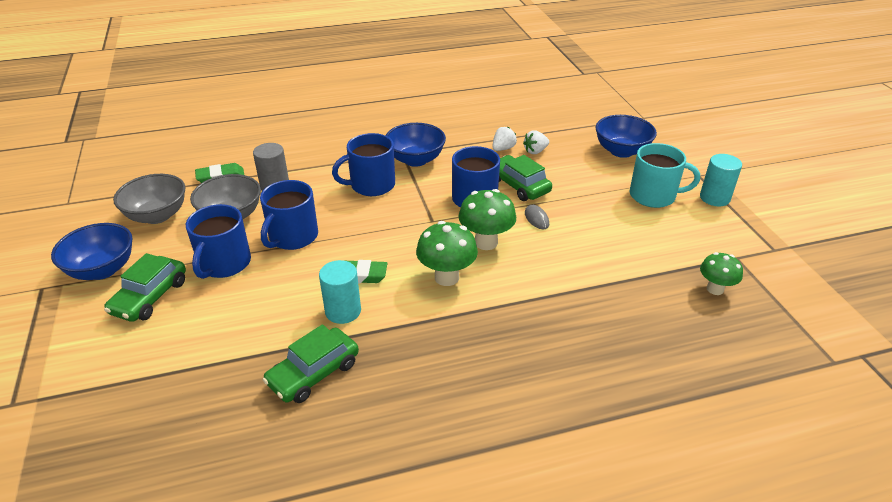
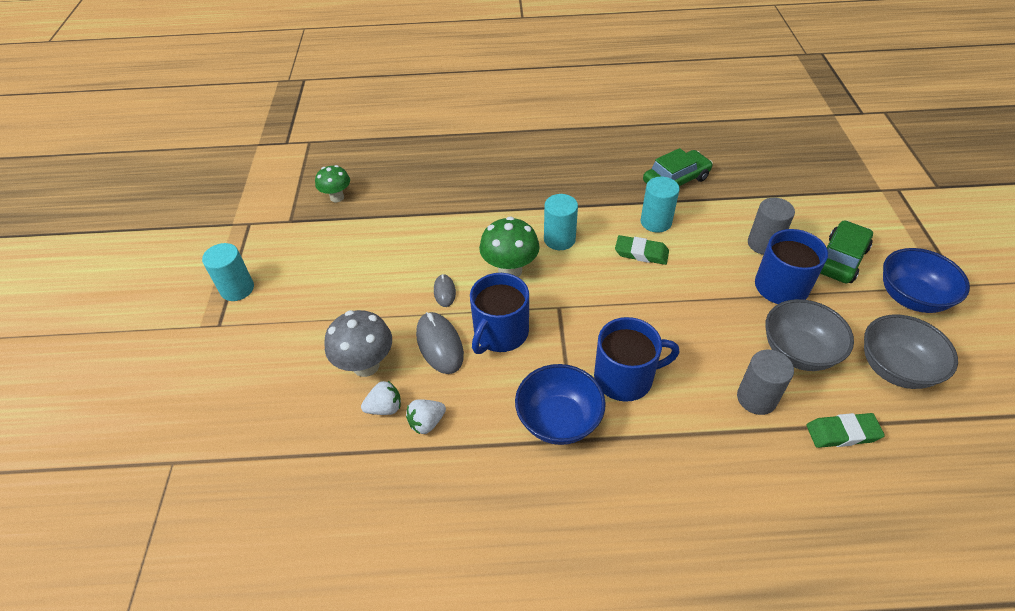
camera: 165 degrees left, 10 degrees up
(226, 302) = (763, 244): none -> grey cylinder
(292, 237) = (716, 309): blue mug -> none
(446, 277) = (559, 239): green mushroom -> turquoise cylinder
(519, 185) = (439, 344): green car -> grey mouse
(565, 168) = (366, 365): none -> grey mushroom
(621, 151) = (270, 386): blue bowl -> none
(653, 196) = (298, 302): turquoise mug -> none

